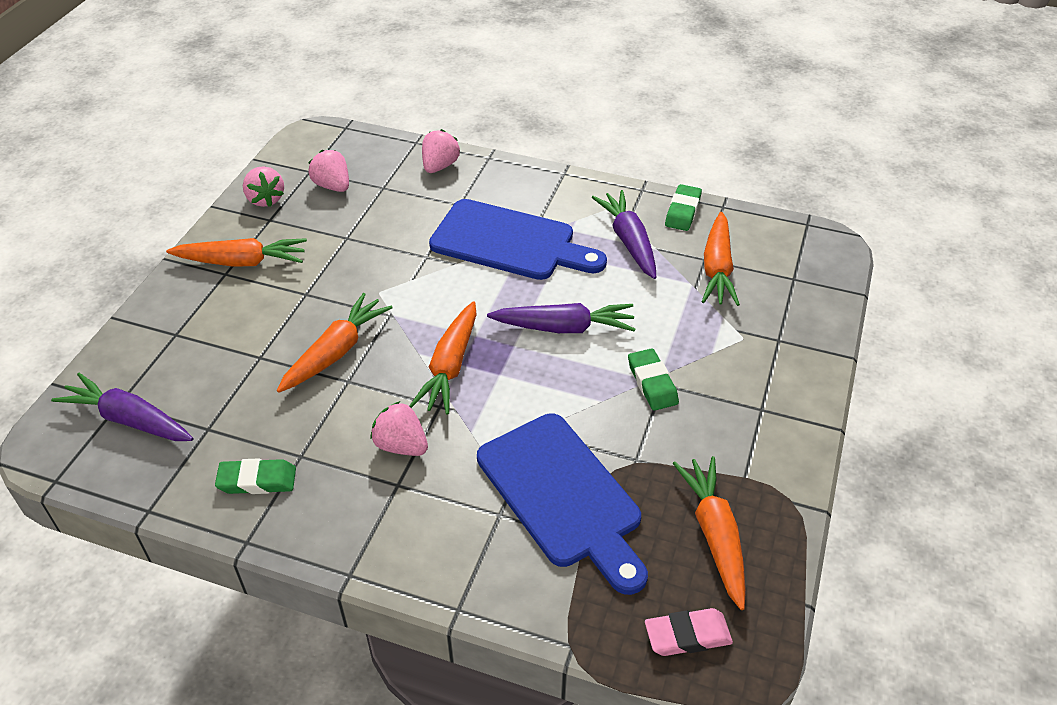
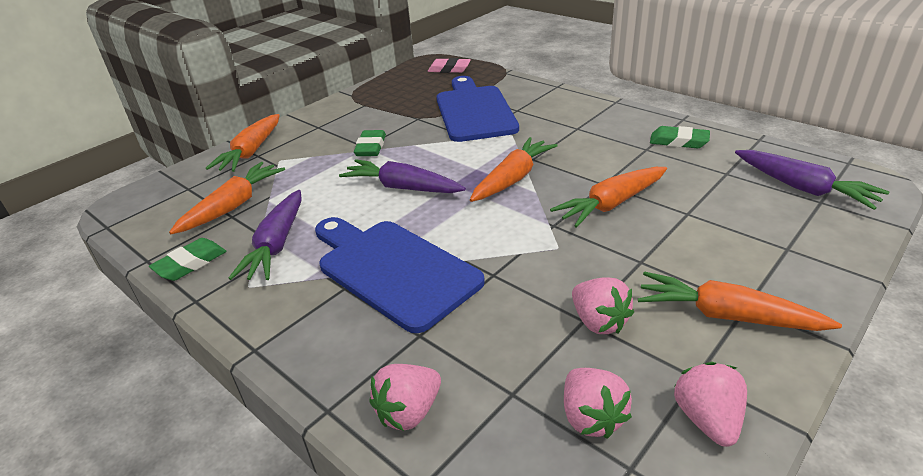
camera: 155 degrees left, 10 degrees down
(401, 445) = (569, 143): pink strawberry -> pink strawberry (598, 322)
(714, 535) = (404, 90): orange carrot -> orange carrot (251, 152)

